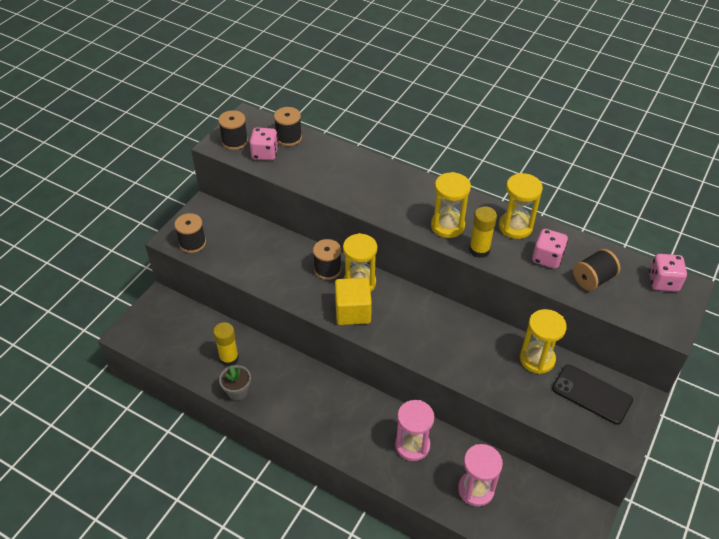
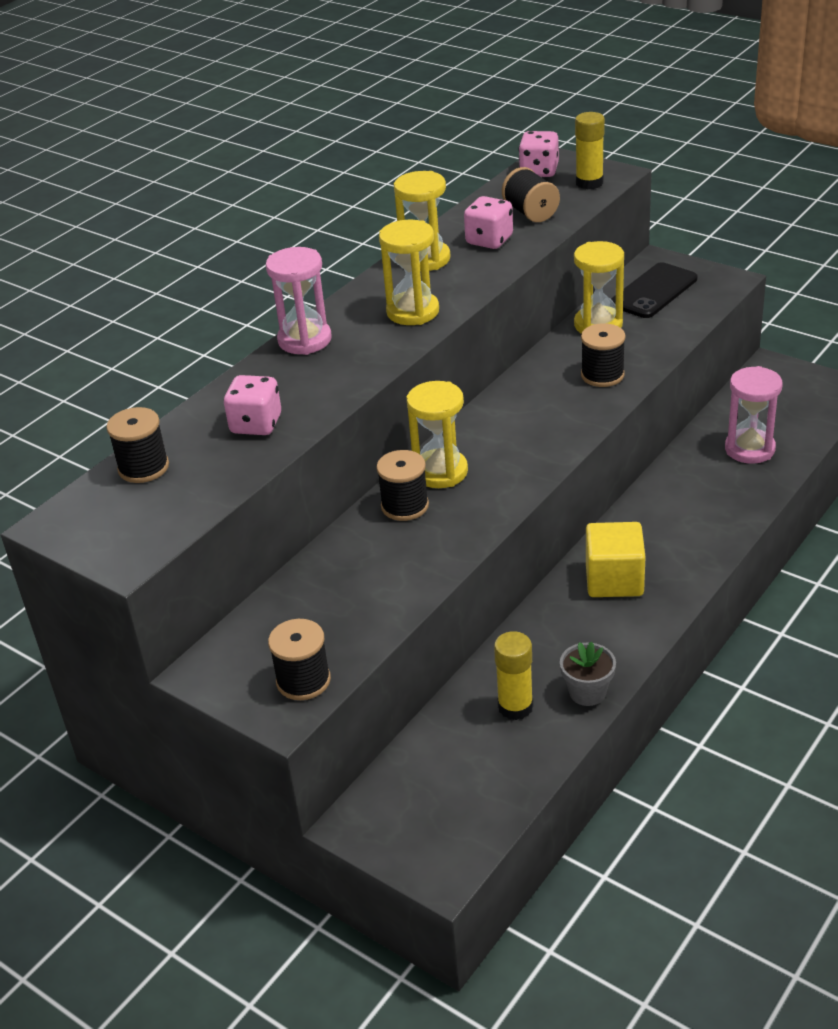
camera: 80 degrees left, 10 degrees down
(235, 141) = (127, 535): black spool -> black spool (602, 375)
(265, 153) = (179, 495): pink dice -> pink dice (256, 424)
(353, 312) = (501, 479): yellow cube -> yellow cube (614, 580)
(412, 445) = (685, 501): pink hourglass -> pink hourglass (304, 340)
(479, 250) = (467, 288): yellow glue stick -> yellow glue stick (589, 183)

